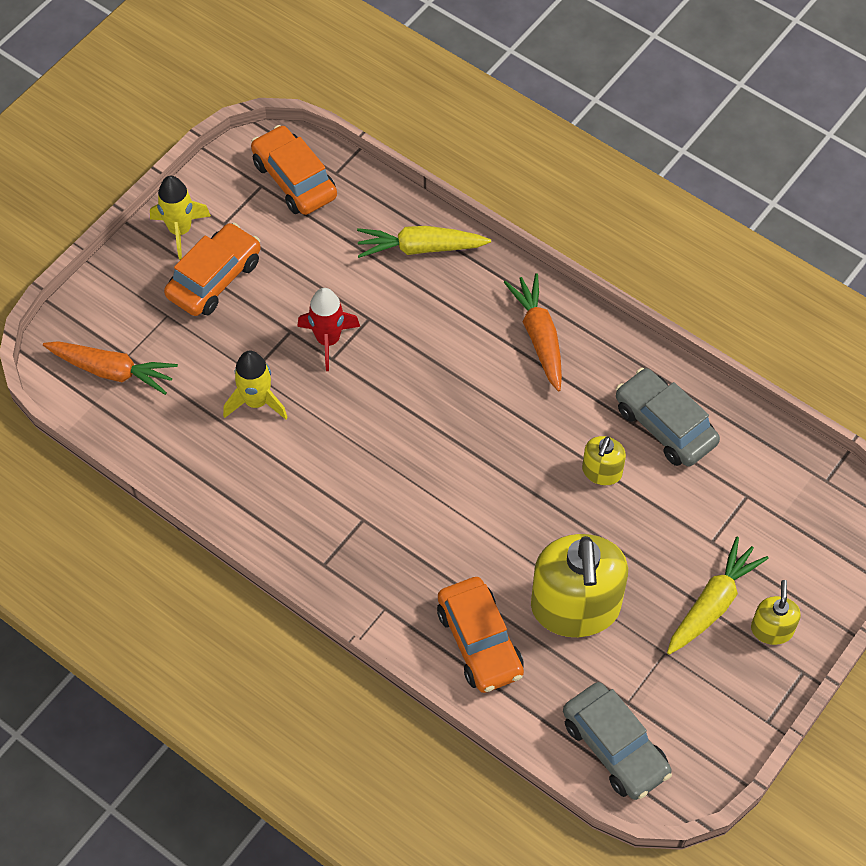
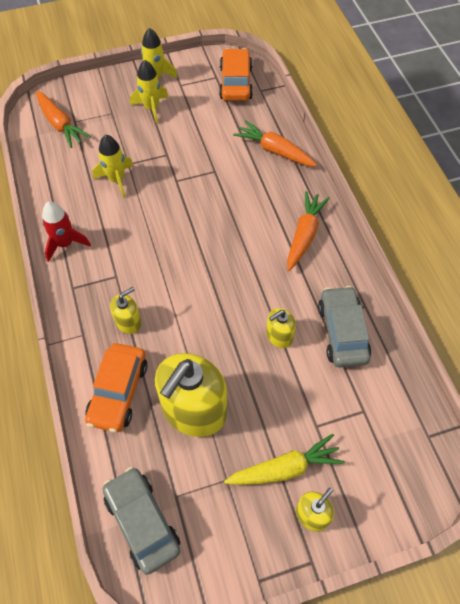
camera: 35 degrees right, 0 degrees up
(214, 278) = (151, 108): orange car -> yellow rocket
(328, 340) = (182, 170): red rocket -> red rocket (65, 243)
(420, 248) = (274, 150): yellow carrot -> orange carrot
(424, 561) = (128, 322): none -> yellow soap dispenser
(615, 747) = (142, 522): grey car -> grey car turned 150 degrees clockwise

